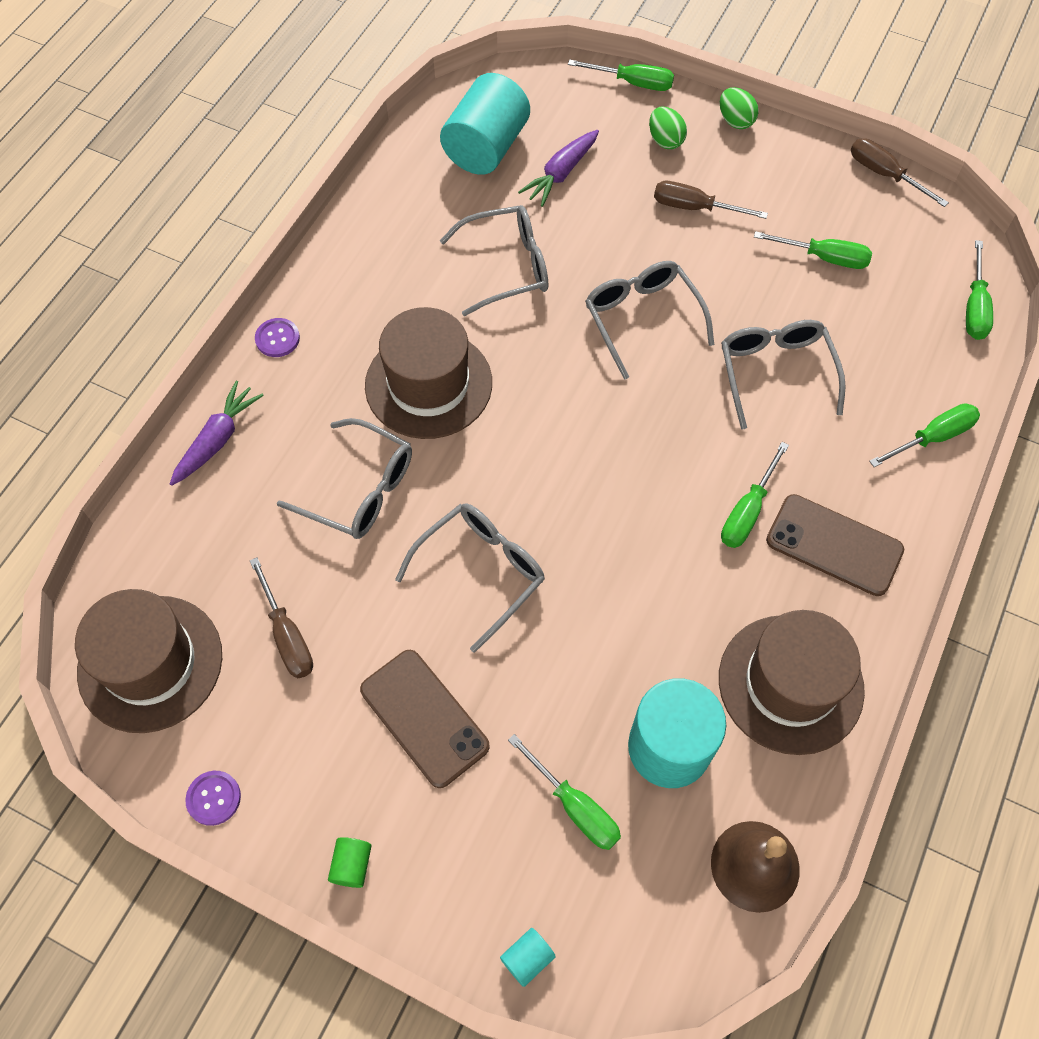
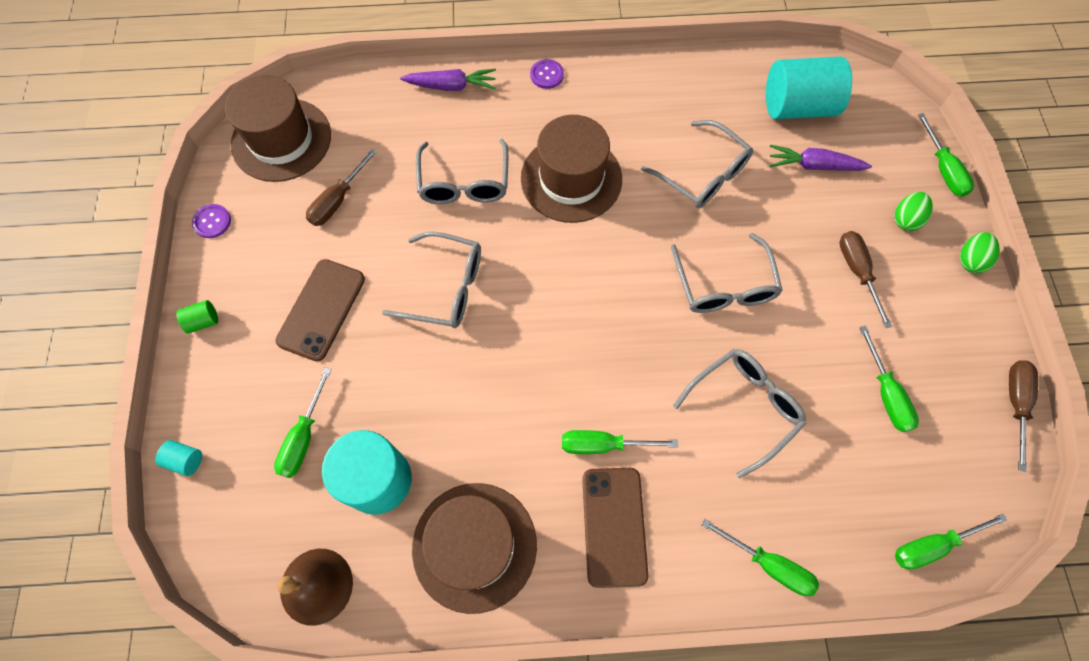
camera: 60 degrees right, 5 degrees up
(642, 318) = (724, 286): grey glasses -> grey glasses turned 135 degrees clockwise

